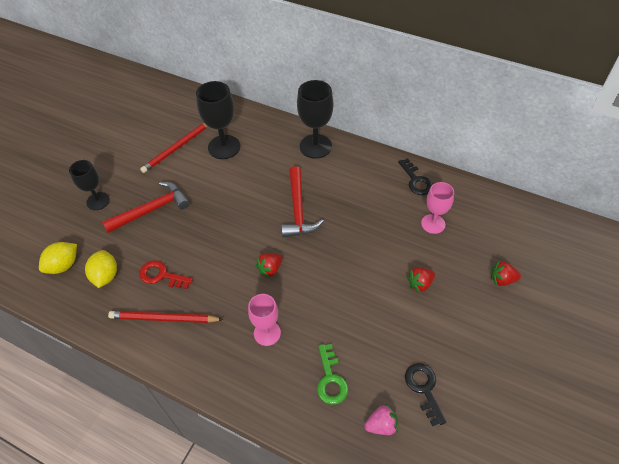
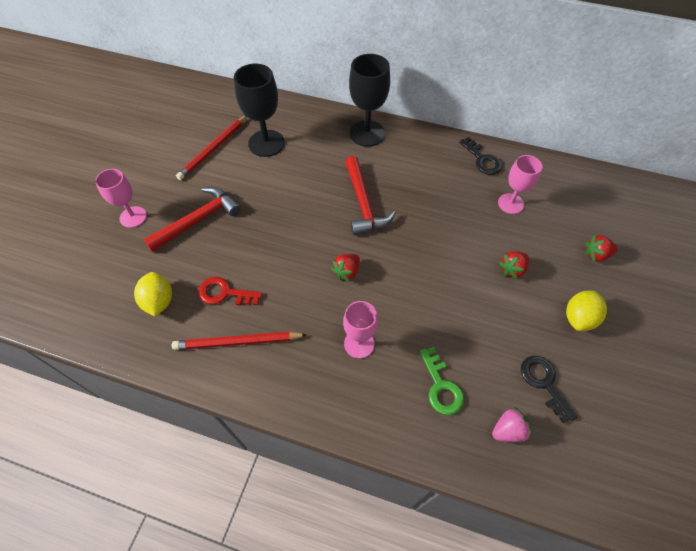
camera: 10 degrees left, 5 degrees up
(63, 265) = (106, 295): yellow lemon -> yellow lemon (579, 318)
(98, 201) = (133, 217): black goblet -> pink goblet

